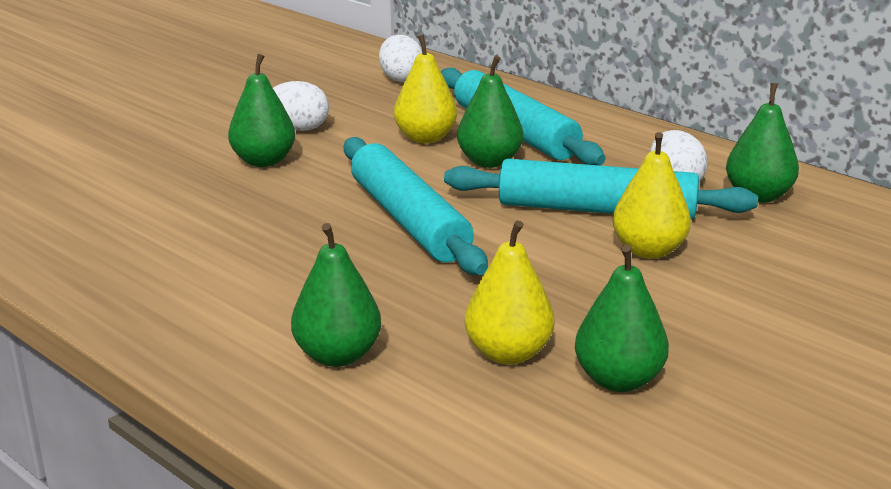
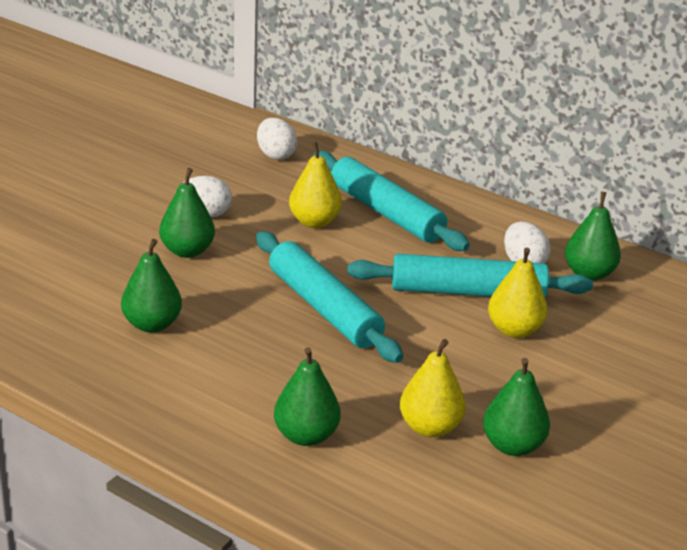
camera: 10 degrees left, 5 degrees up
(489, 162) = (373, 246): green pear -> green pear (152, 324)

